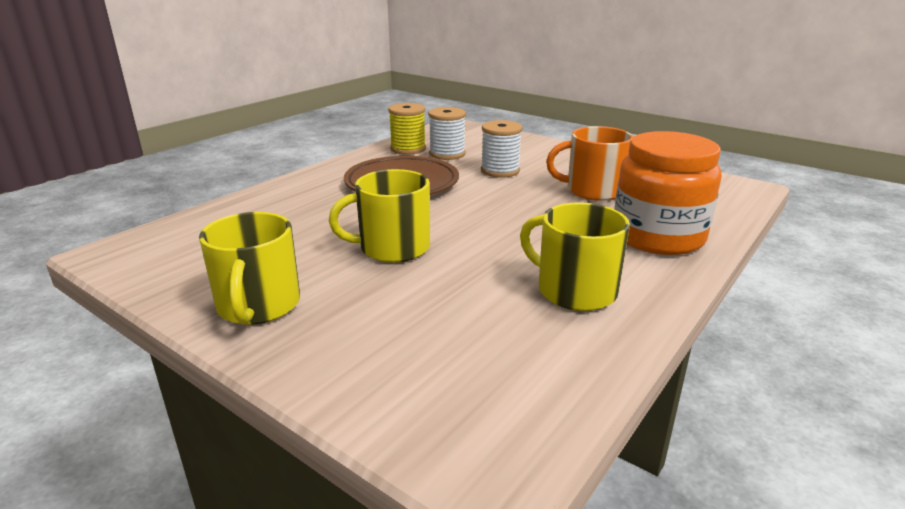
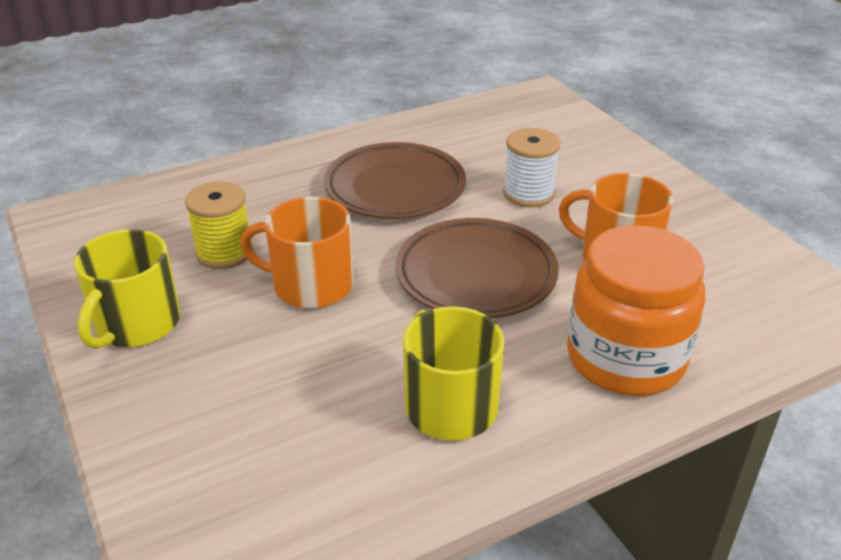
camera: 25 degrees right, 10 degrees up
(393, 248) = (311, 285): yellow mug -> orange mug
(408, 149) = (448, 128): yellow spool -> yellow spool (224, 252)
(447, 154) = (488, 148): white spool -> none
(511, 217) = (476, 275): none -> brown plate

